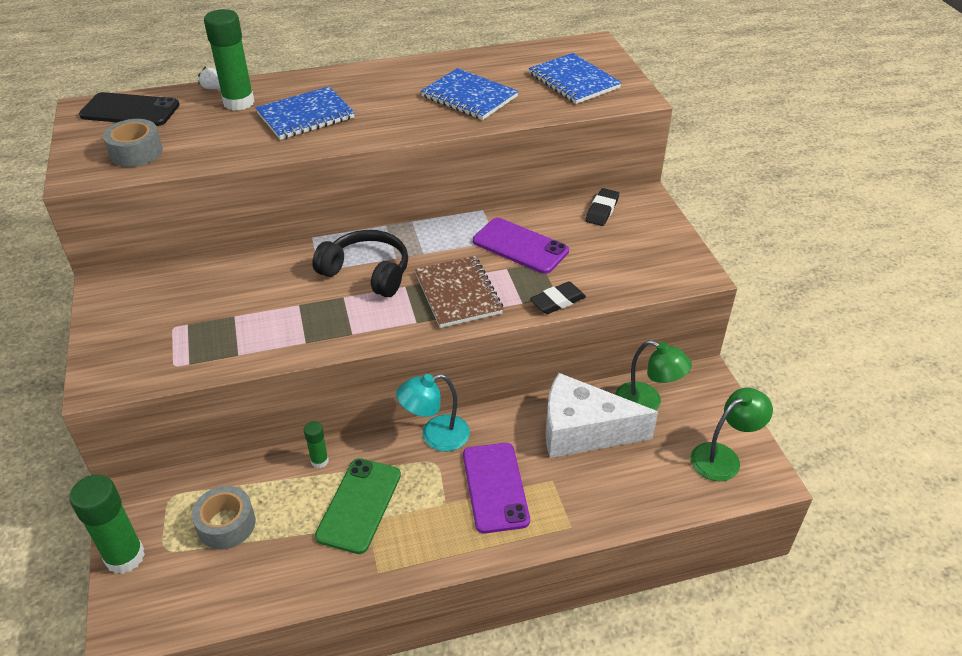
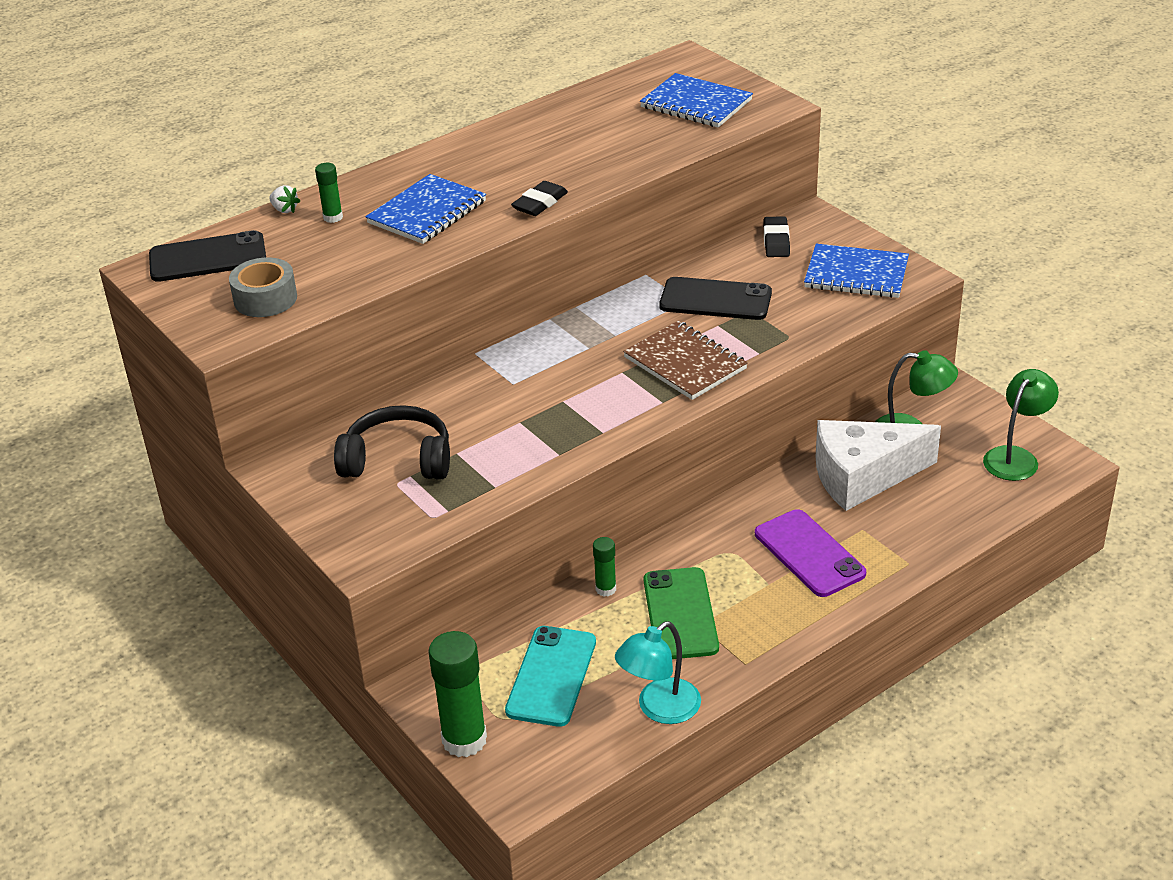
camera: 20 degrees left, 5 degrees down
(213, 88) = (284, 210): white strawberry -> white strawberry turned 150 degrees counterclockwise
(226, 524) = (551, 676): grey tape -> turquoise phone
(239, 102) = (333, 217): green glue stick -> green glue stick, size x0.51
(367, 272) = (569, 370): black headphones -> black headphones (398, 460)
(435, 436) = (713, 528): turquoise lamp -> turquoise lamp (659, 709)
(469, 97) = (595, 147): blue notebook -> blue notebook (856, 274)
(520, 246) = (715, 300): purple phone -> black phone
(557, 301) = (794, 341): black eraser -> black eraser (540, 203)

